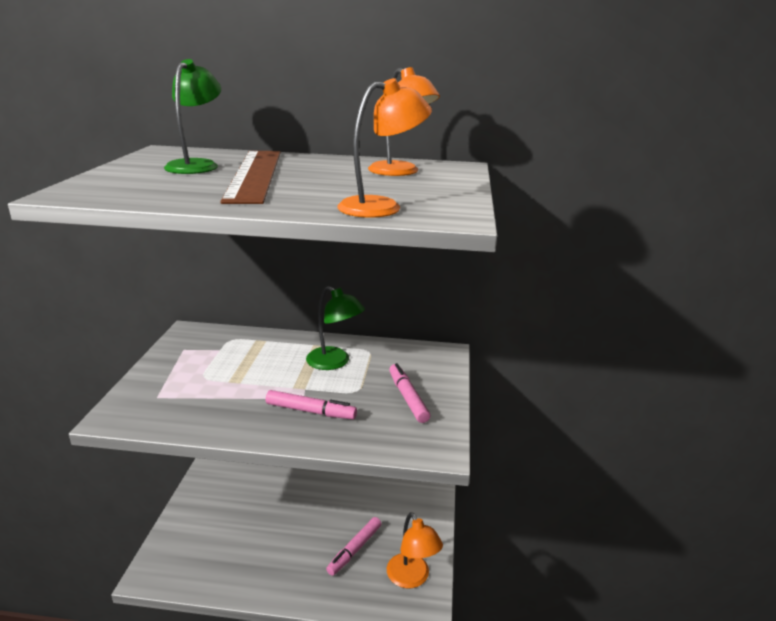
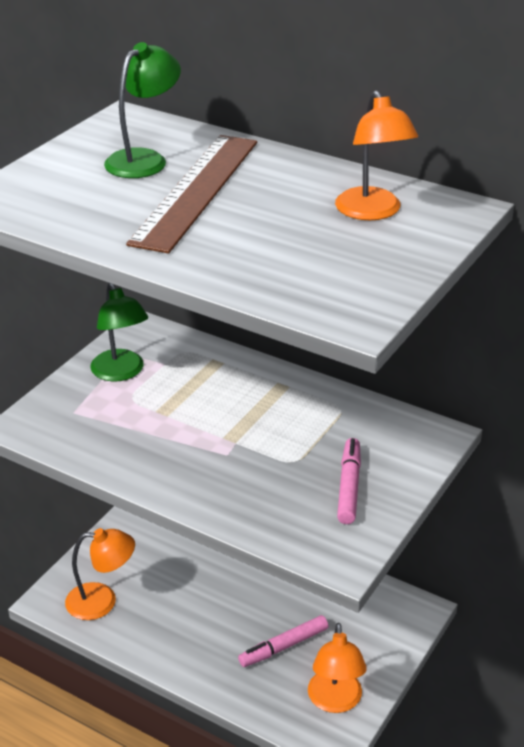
camera: 25 degrees right, 10 degrees up
(311, 411) = (227, 474): pink marker -> none
(334, 362) = (289, 415): green lamp -> green lamp (121, 372)
(382, 207) = (290, 282): orange lamp -> orange lamp (102, 601)

